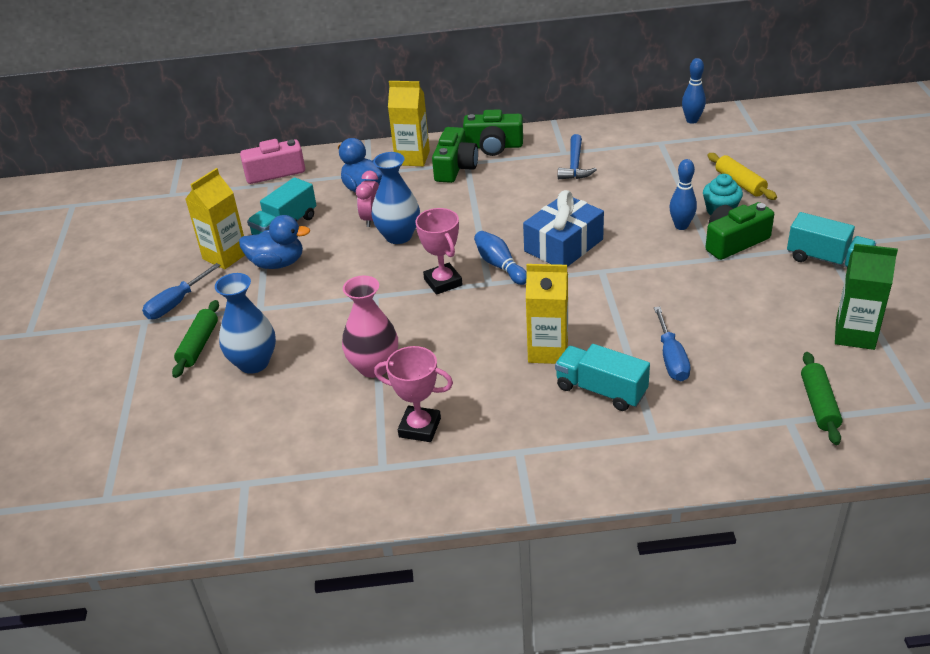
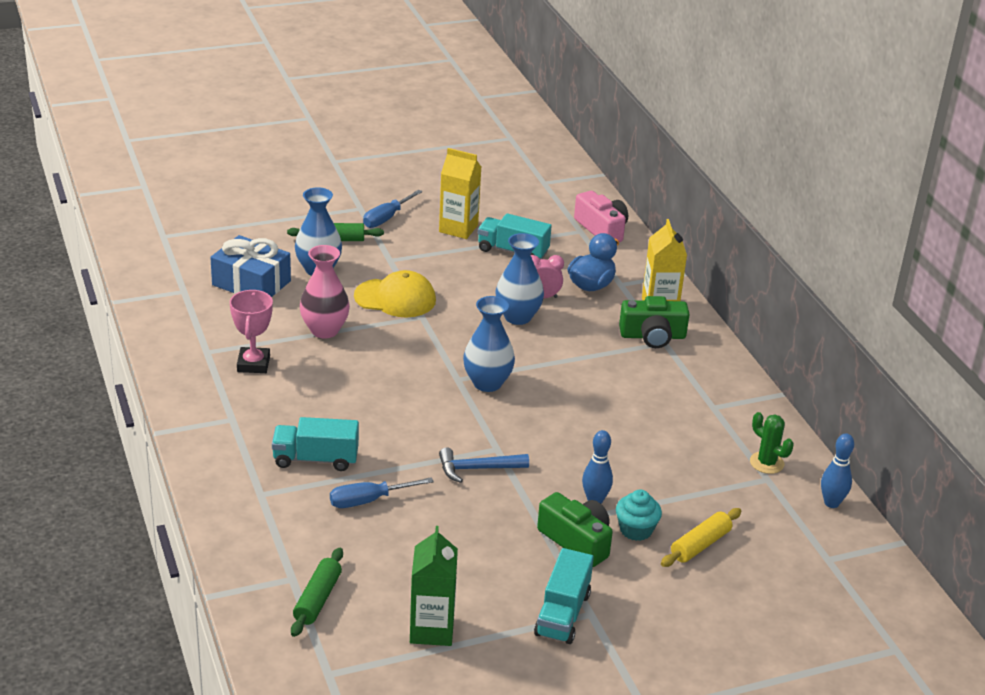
camera: 70 degrees right, 5 degrees down
(176, 303) = (387, 218): blue screwdriver -> blue screwdriver turned 75 degrees counterclockwise
(277, 263) = (455, 257): blue duck -> none
(334, 310) = (395, 298): none -> yellow cap
(443, 282) = (452, 352): pink trophy -> none
(493, 146) = (706, 357): green camera -> none
(500, 265) = (487, 383): blue bowling pin -> blue vase
(548, 351) = (364, 424): yellow carton -> none
(563, 245) = (533, 420): blue gift -> blue gift (251, 283)
(575, 165) = (690, 417): blue hammer -> blue hammer (477, 469)
(601, 390) = (315, 459): turquoise truck -> turquoise truck turned 105 degrees counterclockwise
(640, 139) = (766, 463): none -> green cactus
(819, 404) = (317, 599): green rolling pin -> green rolling pin turned 60 degrees counterclockwise

